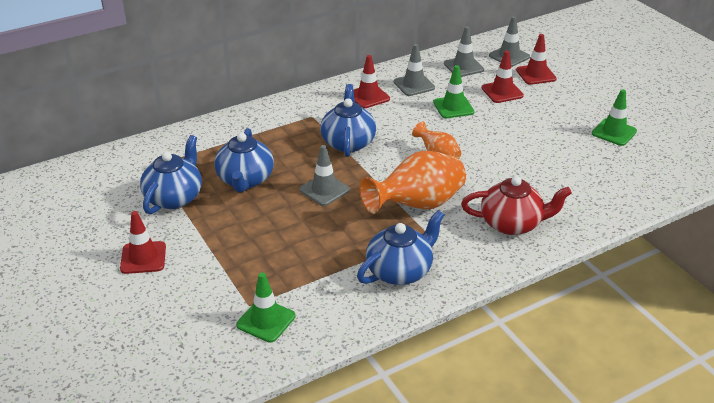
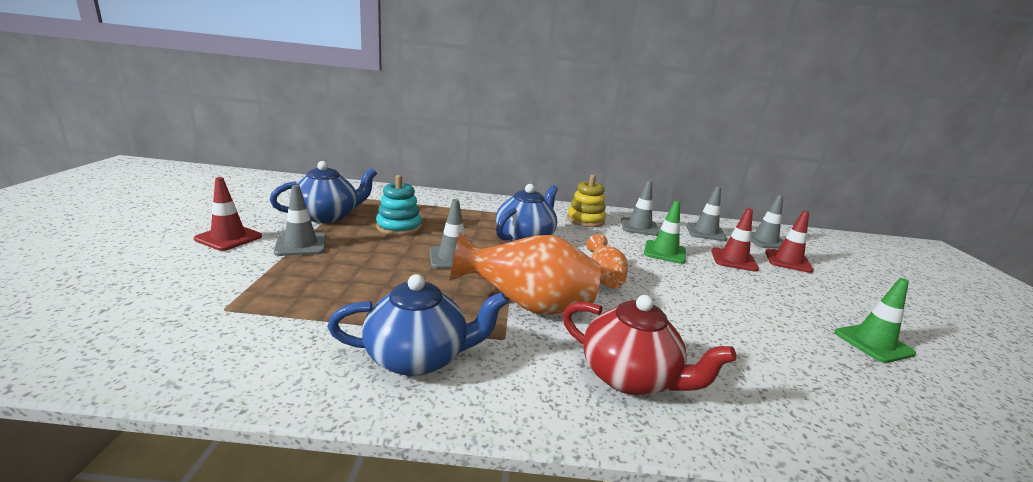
camera: 30 degrees right, 15 degrees down
(206, 235) = (301, 245): none -> grey traffic cone
(245, 180) = (399, 227): blue teapot -> turquoise stacking toy
(266, 320) = (206, 330): green traffic cone -> none
(368, 96) = (585, 220): red traffic cone -> yellow stacking toy

